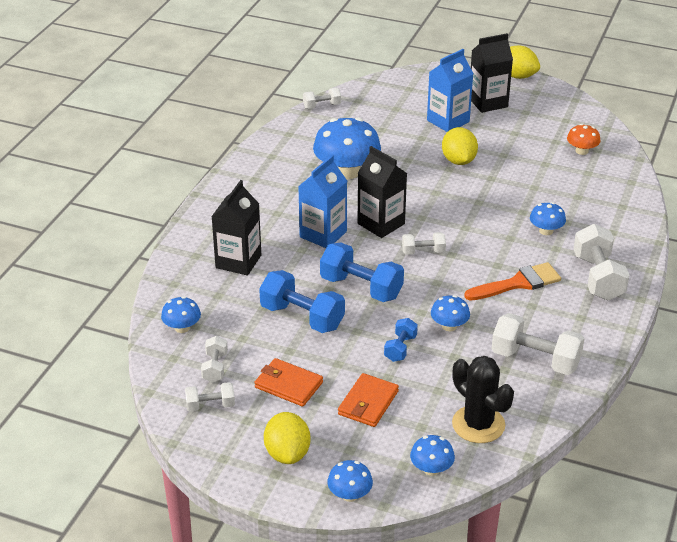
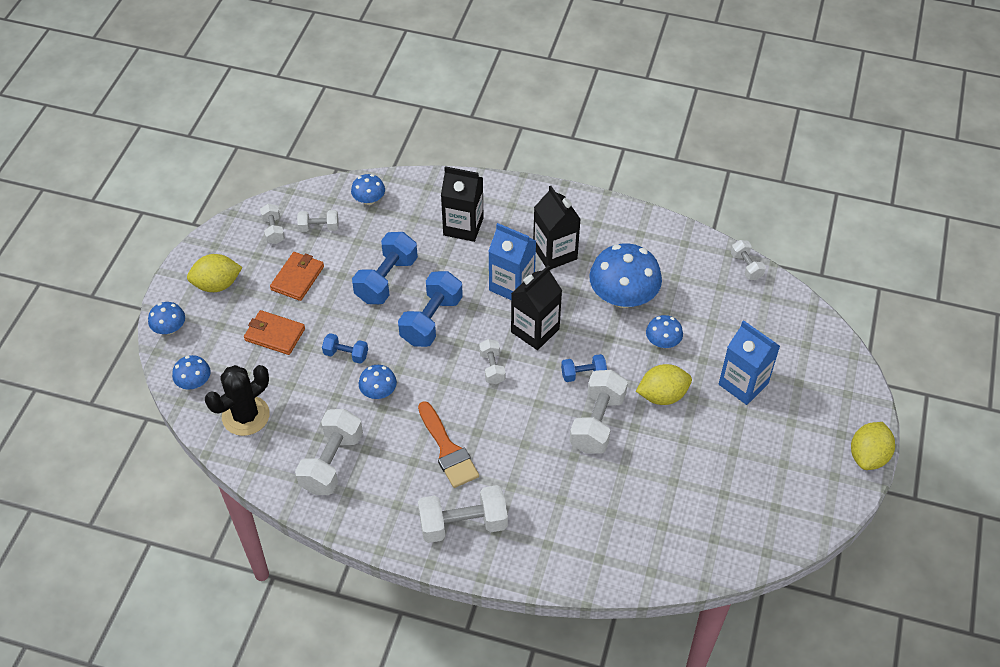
camera: 85 degrees right, 15 degrees up
(434, 200) = (583, 374): none -> blue dumbbell
(486, 196) = (597, 422): none -> white dumbbell
(488, 102) = (795, 424): black carton -> black carton (555, 253)
(546, 231) = (541, 478): blue mushroom -> blue mushroom (662, 342)
(582, 151) = (708, 521): orange mushroom -> none

